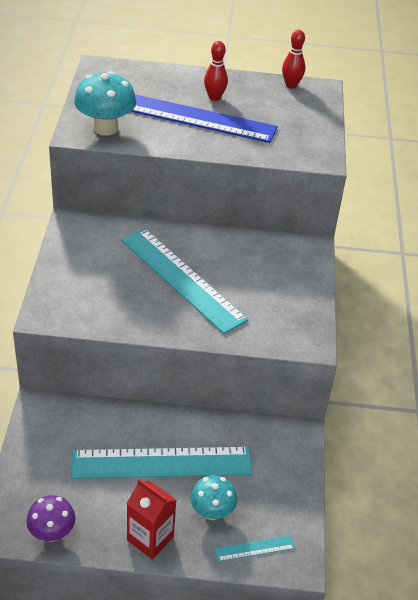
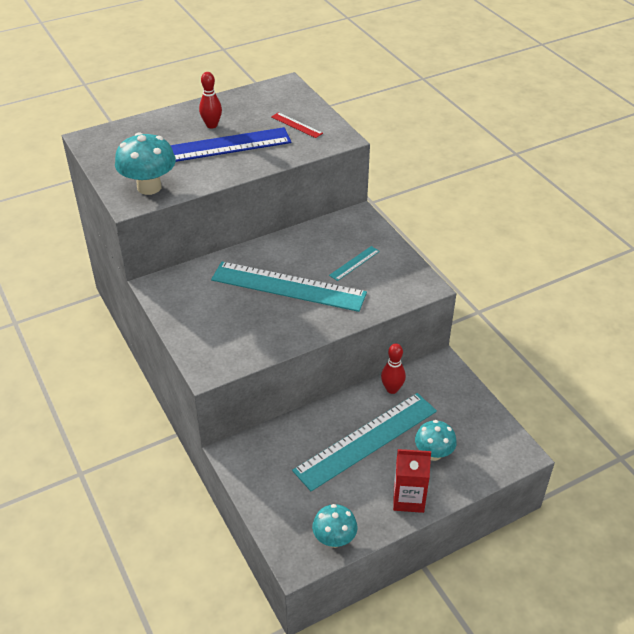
camera: 30 degrees left, 0 degrees up
(52, 533) = (334, 539): purple mushroom -> turquoise mushroom
(254, 548) = (484, 461): turquoise ruler -> turquoise ruler (354, 263)
(291, 85) = (261, 91): red bowling pin -> red bowling pin (392, 389)
(292, 129) = (296, 125): none -> red ruler

